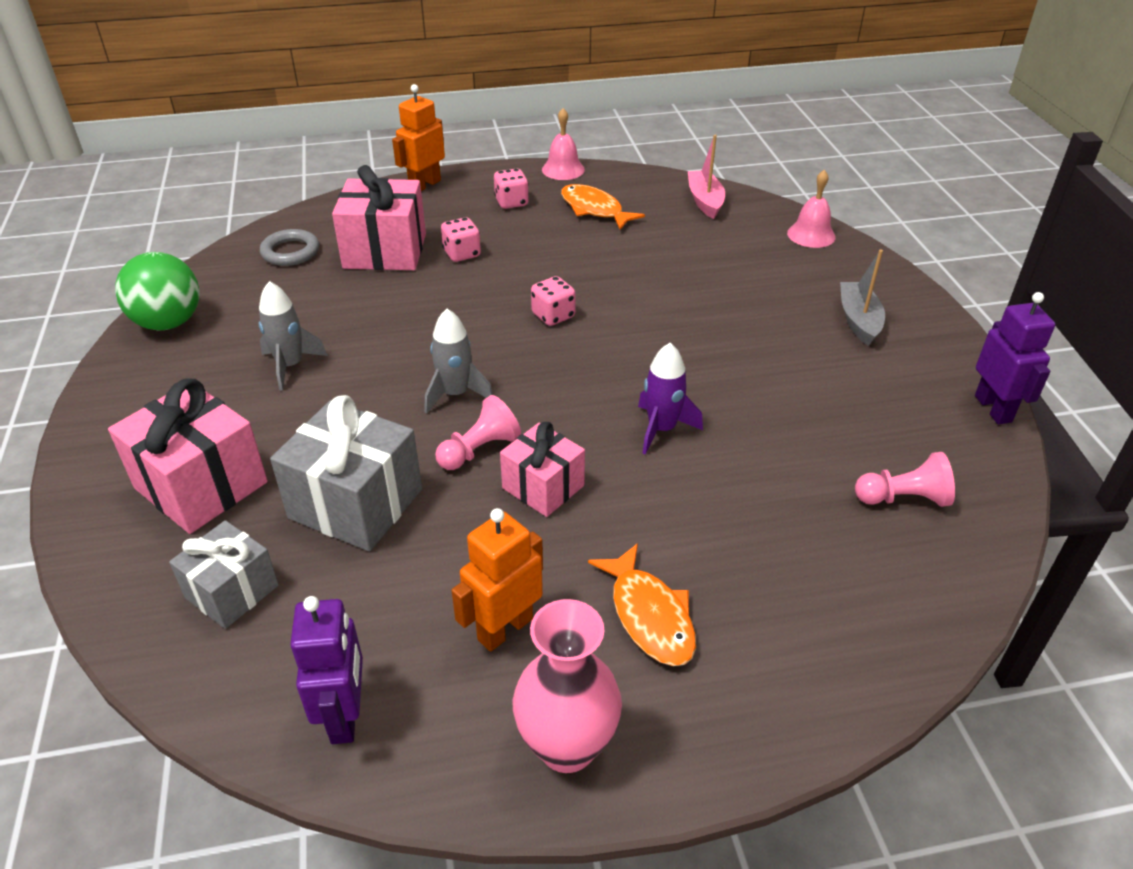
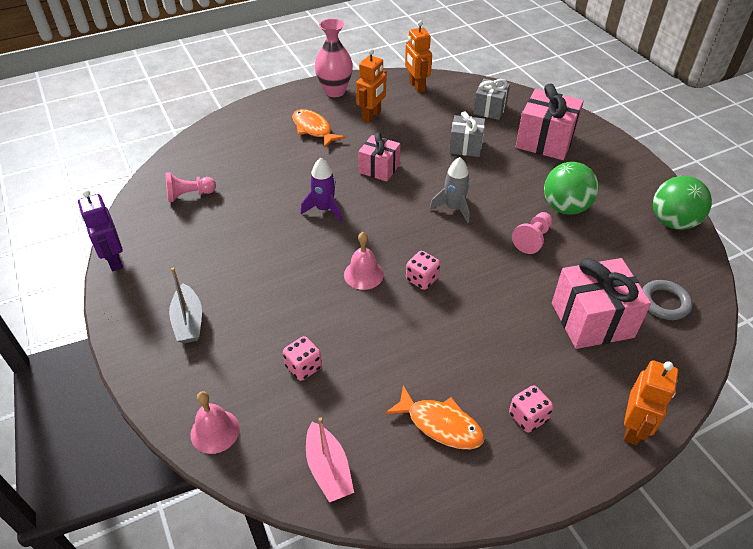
camera: 165 degrees right, 5 degrees up
(290, 366) = (565, 207): grey rocket -> green ball
(345, 715) = (416, 86): purple robot -> orange robot
(356, 503) = (465, 146): grey gift -> grey gift, size x0.62
(462, 254) = (528, 330): pink dice -> pink dice (303, 367)
(479, 450) = (421, 180): pink pawn -> pink pawn (532, 239)
(563, 169) = (506, 499): pink bell -> pink bell (363, 274)

